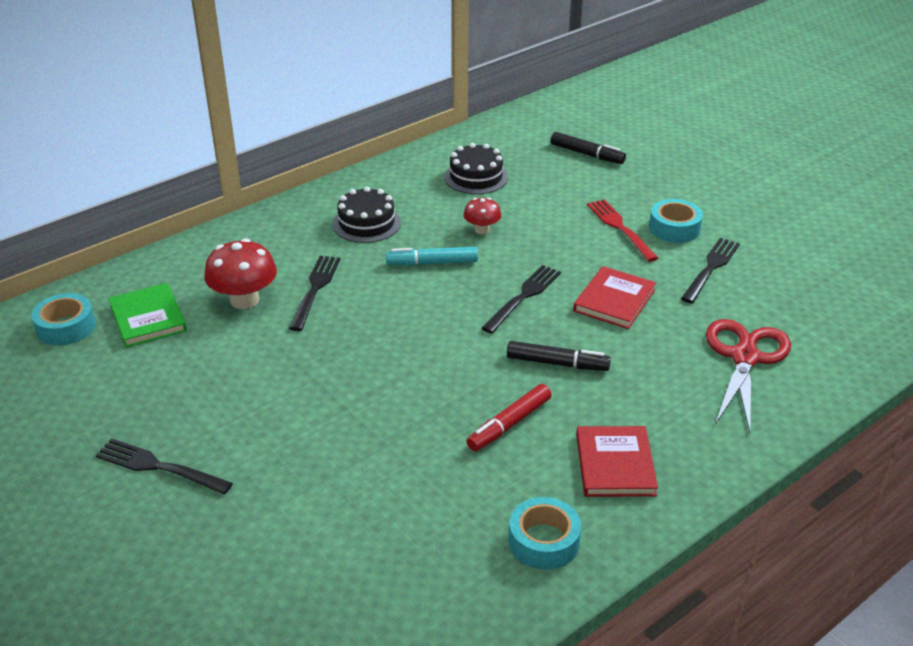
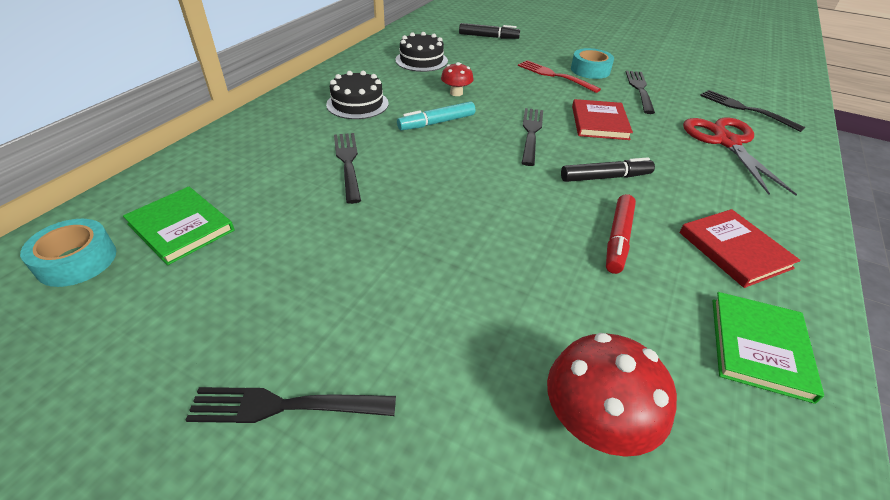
camera: 25 degrees left, 5 degrees up
(244, 300) = (282, 187): red mushroom -> red mushroom (594, 422)
(543, 541) = (759, 347): turquoise tape -> green book
(824, 323) = (745, 109): none -> black fork

